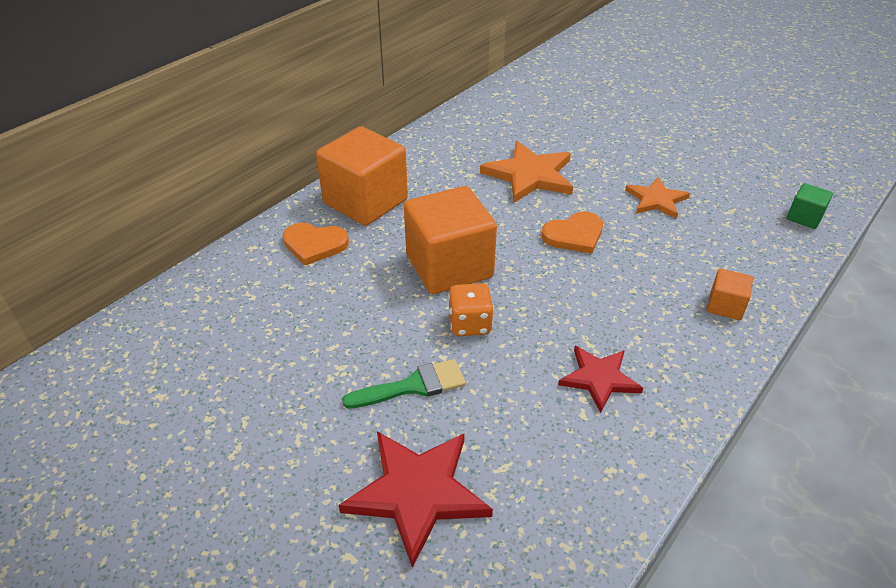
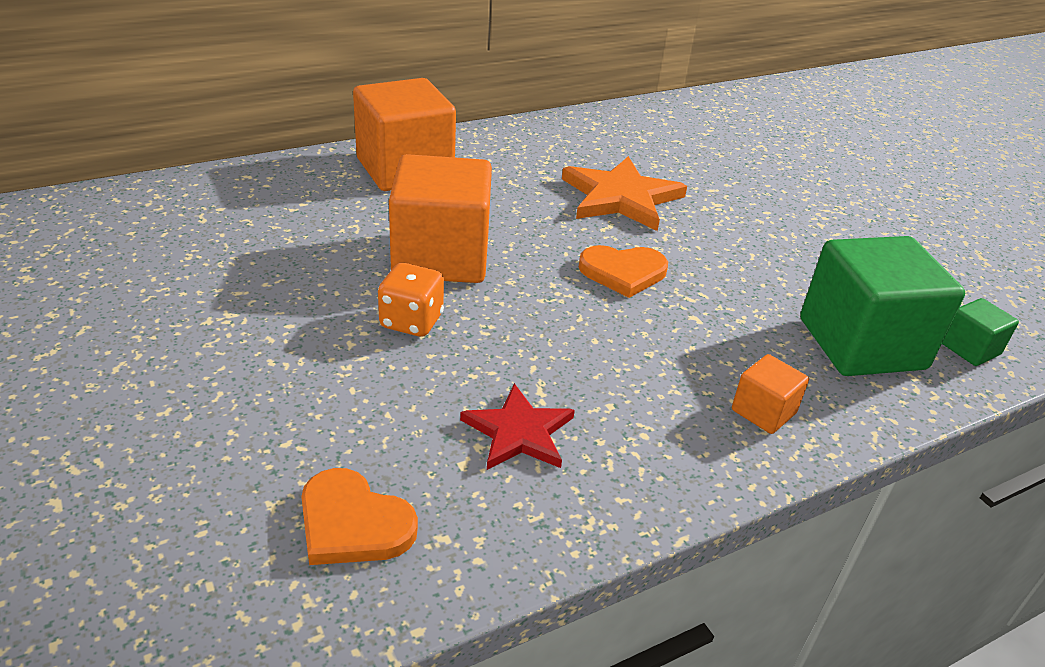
camera: 20 degrees right, 5 degrees down
(314, 244) = (312, 192): orange heart -> orange heart (353, 523)
(413, 386) = (288, 360): green brush -> none
(417, 493) = (190, 469): red star -> none
(656, 200) = (766, 268): orange star -> none
(746, 236) = (861, 344): none -> green cube

